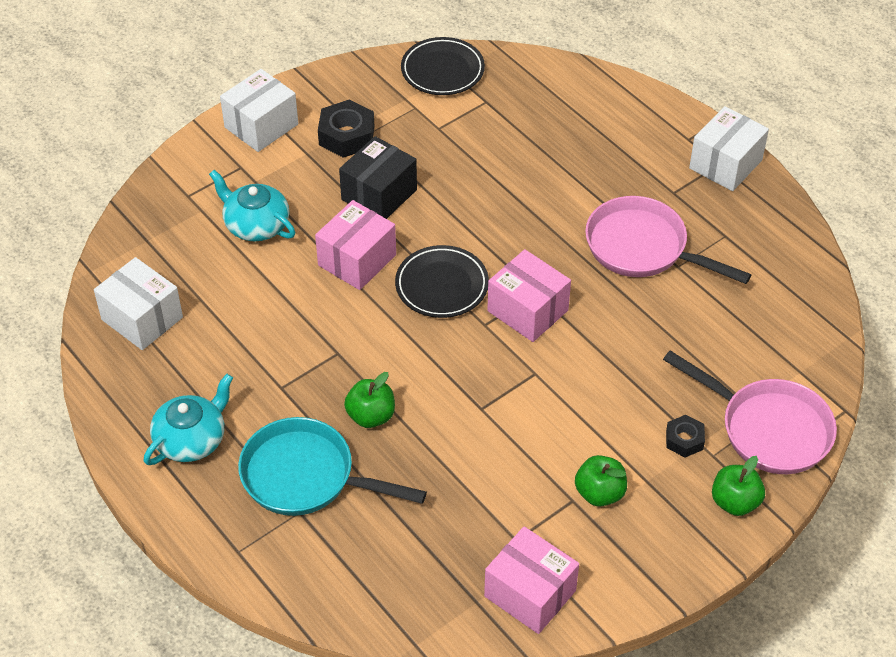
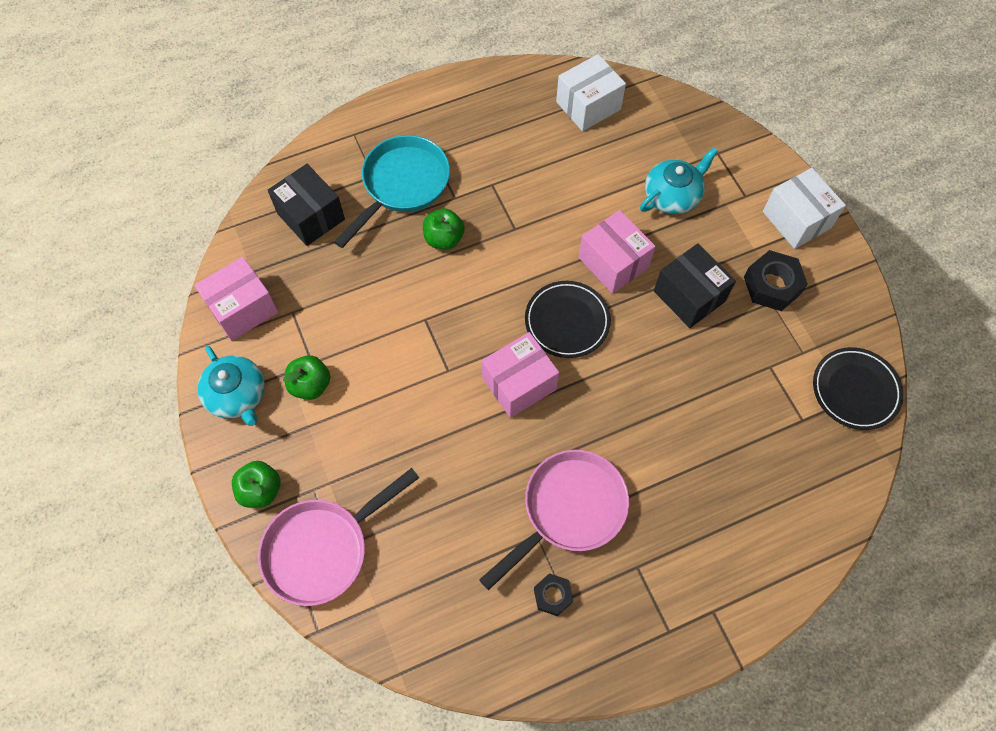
camera: 105 degrees right, 15 degrees up
(191, 439) = (461, 121): turquoise teapot -> turquoise teapot (237, 395)
(378, 562) = (311, 216): none -> black box
(684, 440) = (337, 470): black nut -> black nut (552, 596)
(725, 164) = (667, 638): white box -> none

